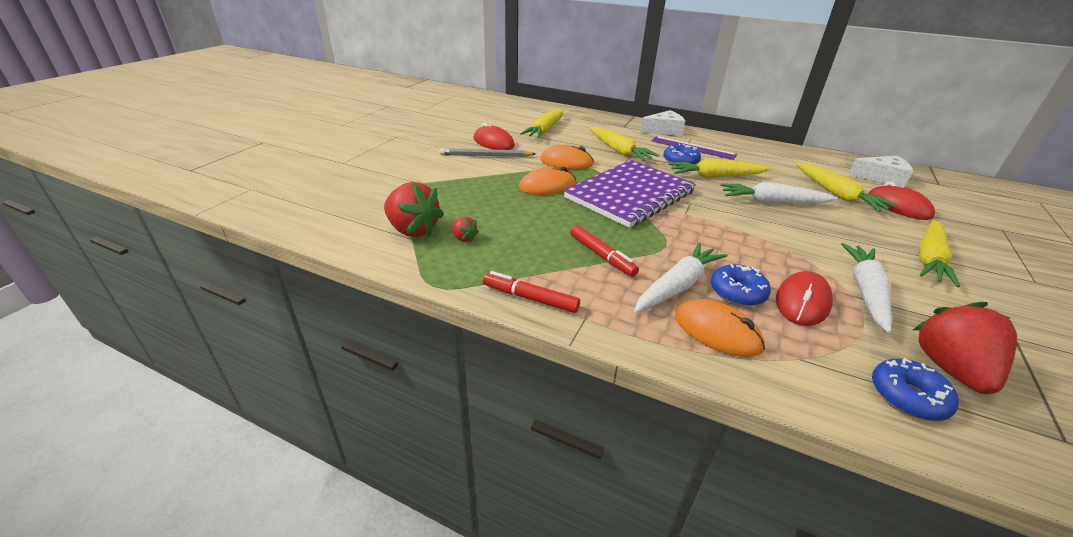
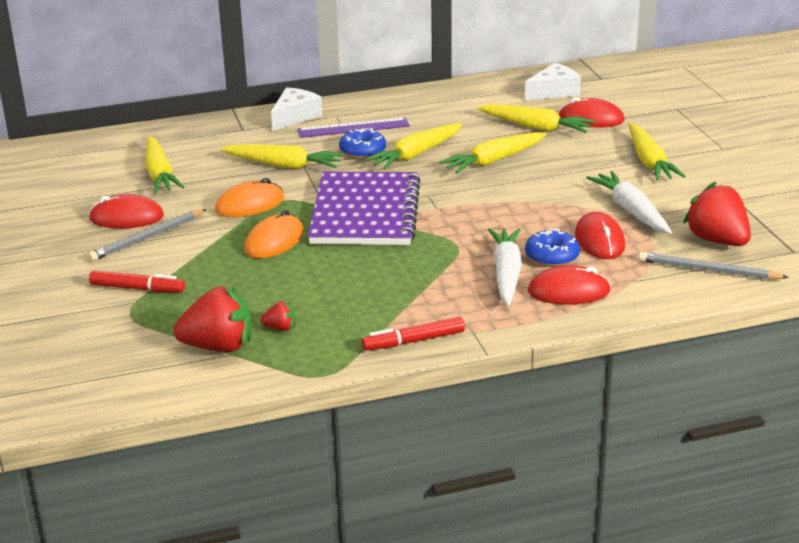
camera: 40 degrees left, 5 degrees down
(601, 256) = (420, 280): red marker -> red marker (137, 289)
(717, 331) = (568, 291): orange mouse -> red mouse
(772, 202) = (493, 161): white carrot -> yellow carrot
(907, 397) = (708, 270): blue donut -> grey pencil

